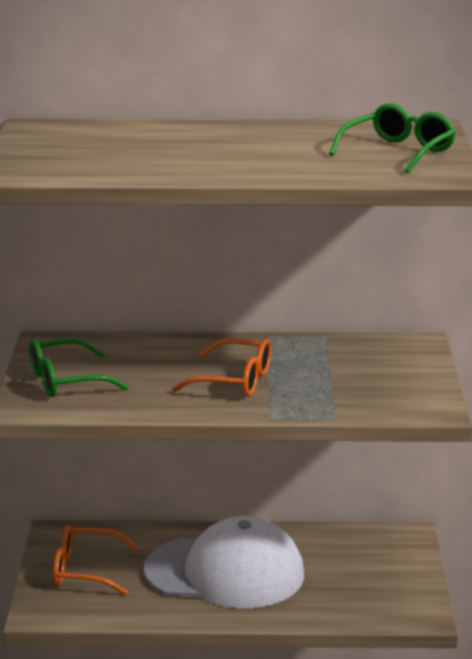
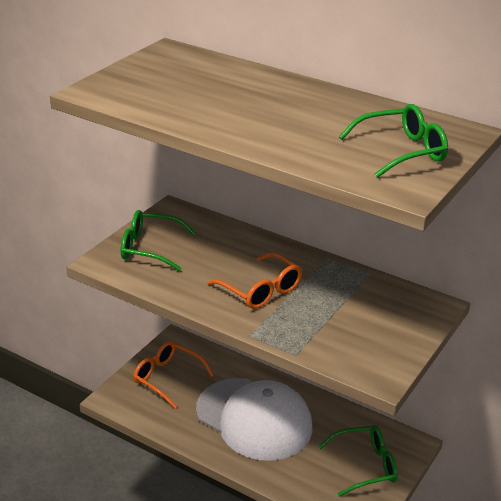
camera: 30 degrees right, 10 degrees up
(382, 570) = (365, 466): none -> green glasses

